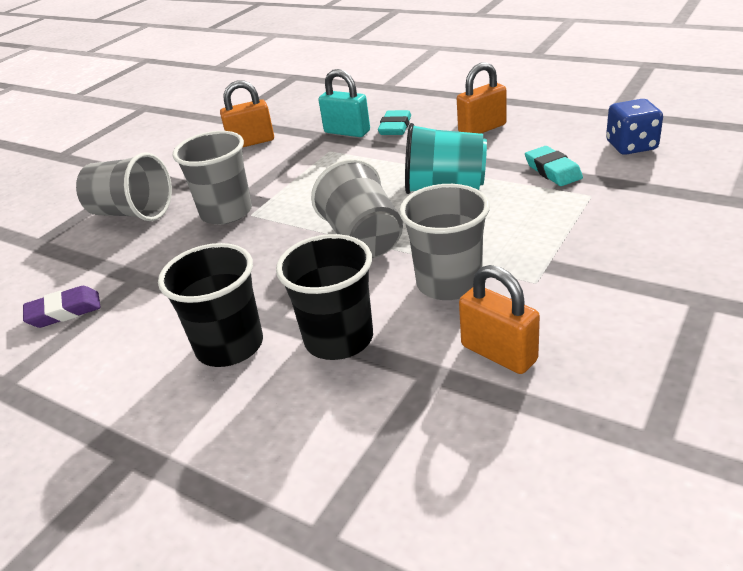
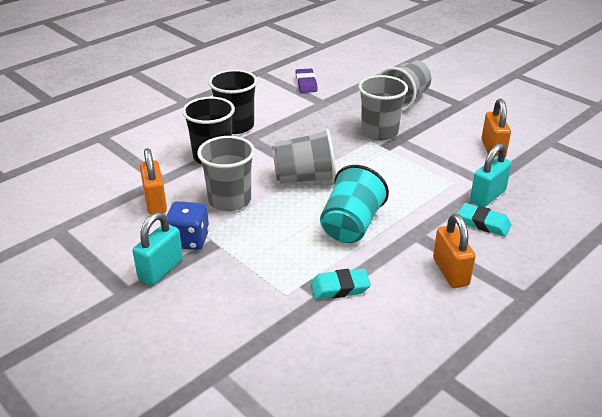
camera: 100 degrees right, 0 degrees up
(499, 353) = (155, 202): orange padlock -> orange padlock turned 75 degrees counterclockwise
(631, 146) = (354, 354): blue dice -> blue dice (189, 240)
(636, 288) = (160, 270): none -> turquoise padlock

